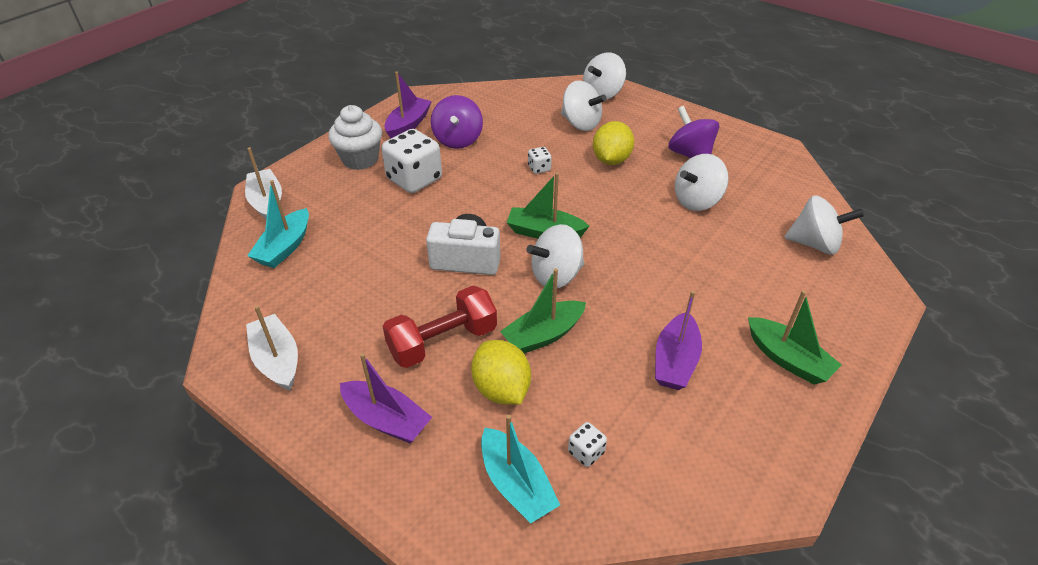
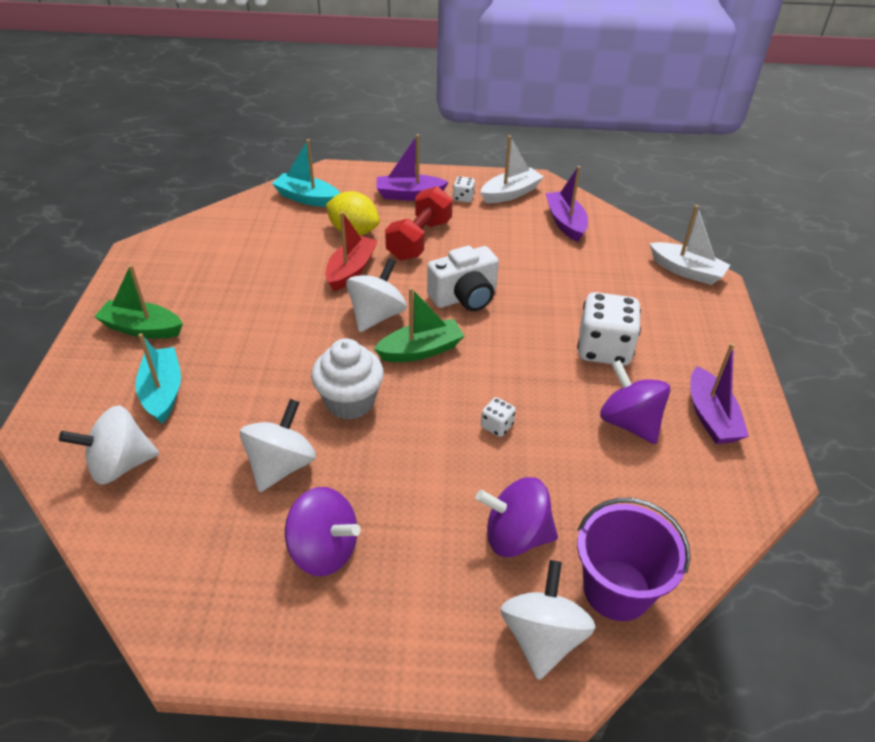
camera: 145 degrees right, 0 degrees up
(277, 360) = (510, 193): white boat -> white boat turned 60 degrees counterclockwise
(285, 247) = (613, 247): turquoise boat -> turquoise boat (163, 392)
(360, 159) = (685, 346): white cupcake -> white cupcake (350, 402)
(543, 335) = (351, 270): green boat -> red boat
(552, 93) = (617, 589): none -> purple bucket
(580, 124) = (515, 536): white spinning top -> purple spinning top
(586, 452) = (275, 224): white dice -> white dice (463, 198)
(611, 160) = (424, 483): yellow lemon -> none
(675, 361) = (238, 292): purple boat -> purple boat (565, 223)

